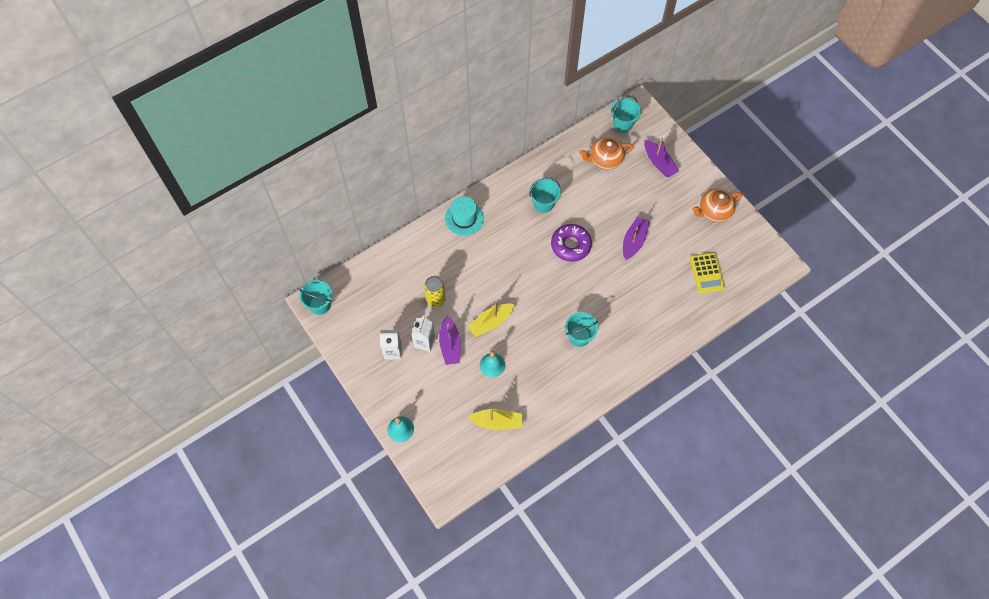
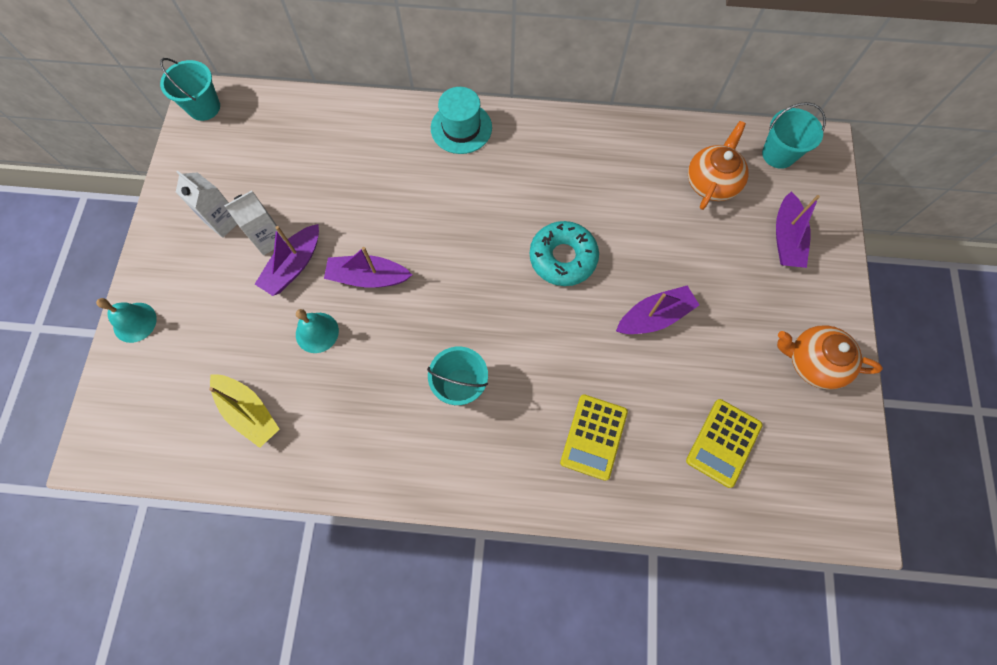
camera: 40 degrees right, 5 degrees up
(436, 299) = (332, 198): yellow can -> none
(490, 322) = (368, 277): yellow boat -> purple boat
(543, 204) = (577, 180): turquoise bucket -> none
(571, 245) = (563, 258): purple donut -> turquoise donut
(605, 159) = (712, 182): orange teapot -> orange teapot turned 90 degrees clockwise
(654, 312) = (593, 437): none -> yellow calculator

